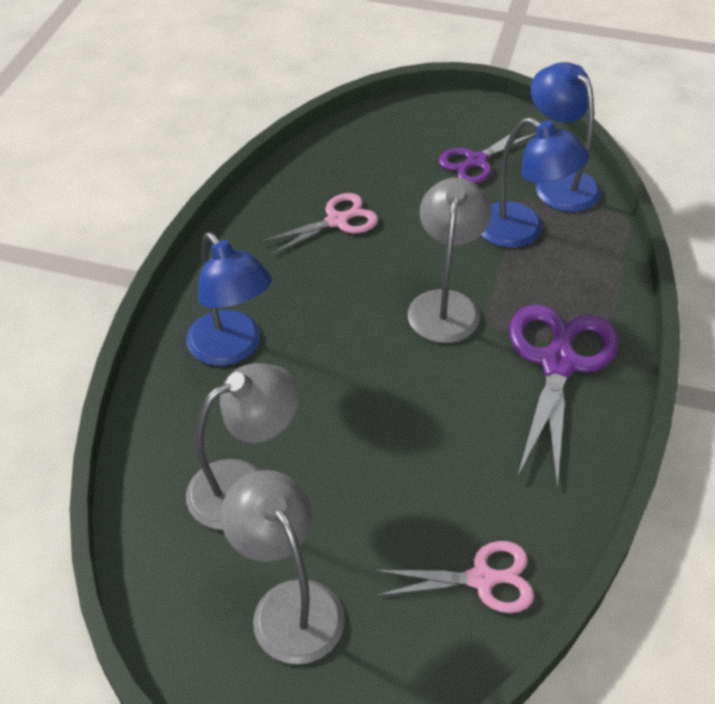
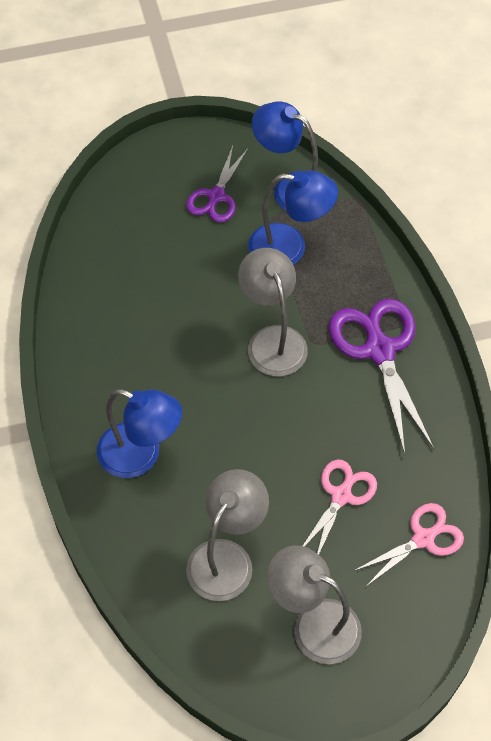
camera: 30 degrees left, 10 degrees up
(337, 221) = (144, 303): pink scissors -> pink scissors (341, 495)

